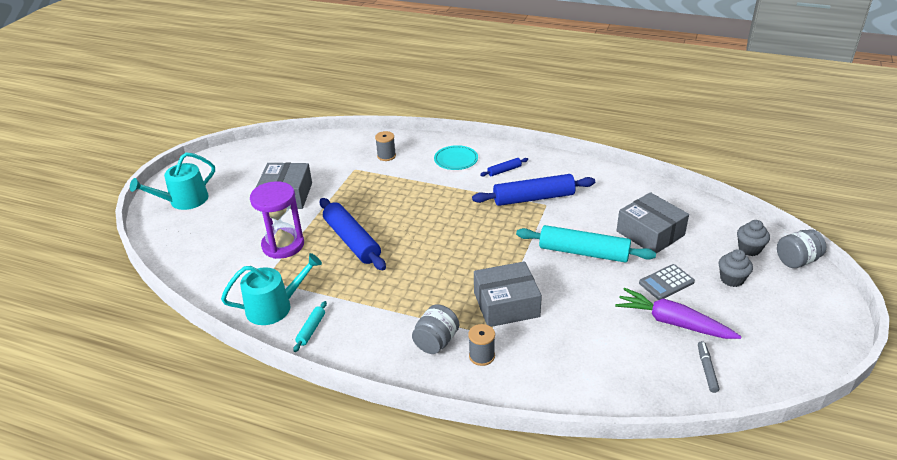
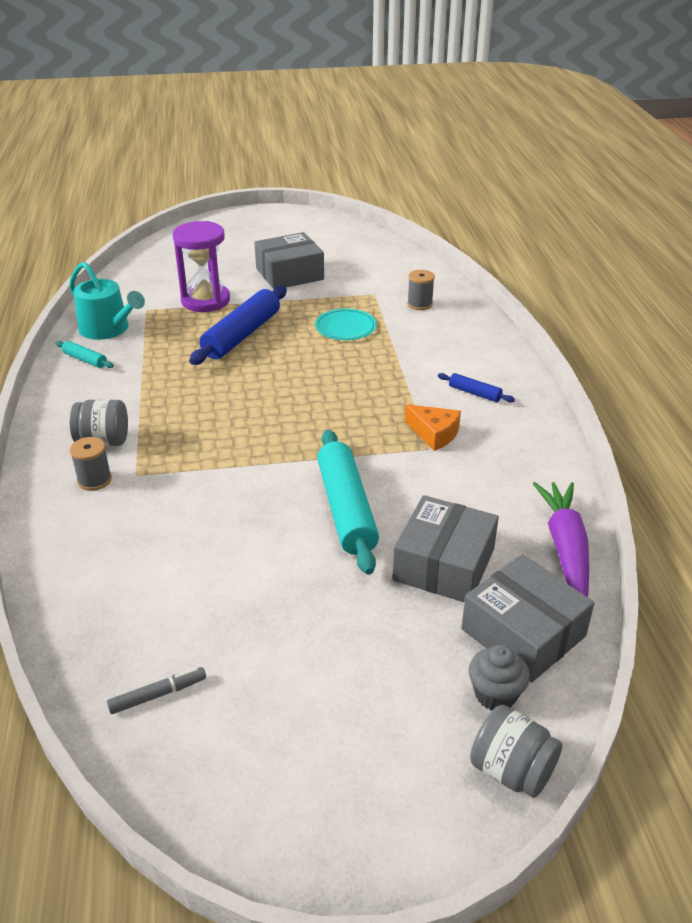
camera: 60 degrees right, 0 degrees up
(184, 201) = (236, 230): turquoise watering can -> none
(311, 330) = (85, 360): turquoise rolling pin -> turquoise rolling pin turned 45 degrees clockwise
(456, 160) = (461, 351): turquoise plate -> turquoise plate (345, 328)
(506, 304) = (196, 472): grey box -> grey box (523, 632)
(533, 198) = (434, 434): blue rolling pin -> orange cheese
(666, 282) = (333, 608): grey calculator -> none
(673, 322) = (244, 635): purple carrot -> purple carrot (565, 548)
(731, 279) = (393, 685): grey cupcake -> none

